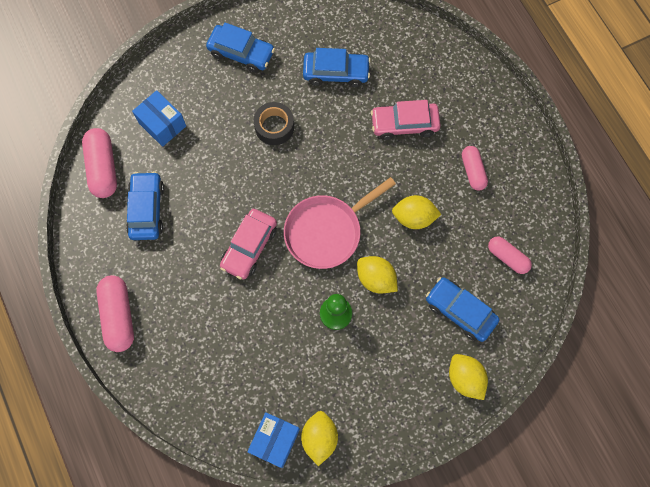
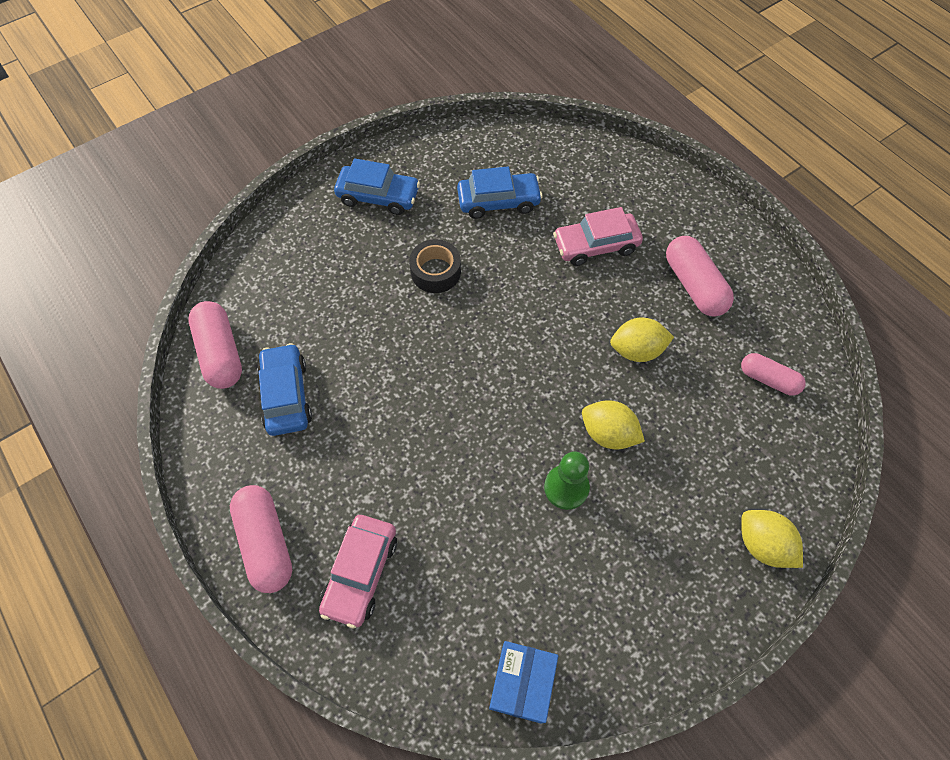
camera: 10 degrees left, 10 degrees down
(162, 124) = (292, 290): blue box -> none
(249, 247) = (432, 420): pink car -> pink car (361, 573)
(319, 438) = (584, 667): yellow lemon -> none
(327, 231) = (530, 384): pink pan -> none
(460, 311) = (729, 456): blue car -> none
(472, 171) = (693, 285): pink capsule -> pink capsule, size x1.56

